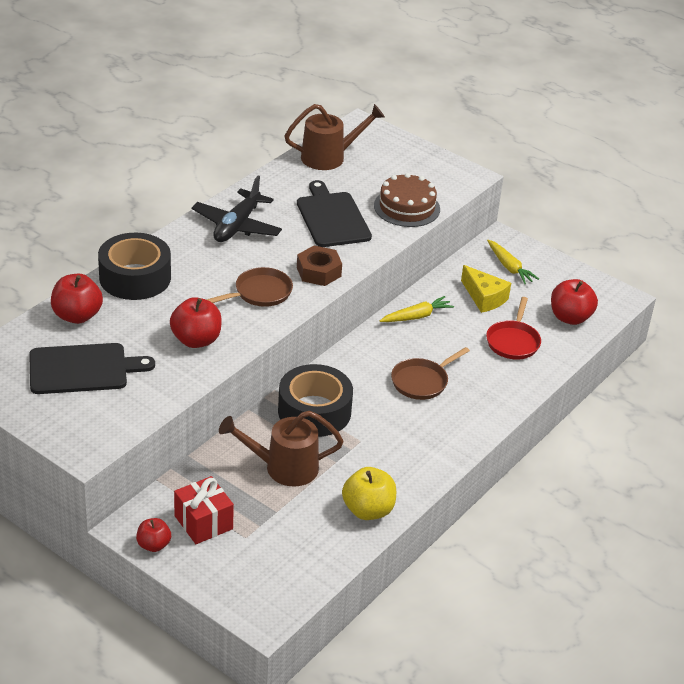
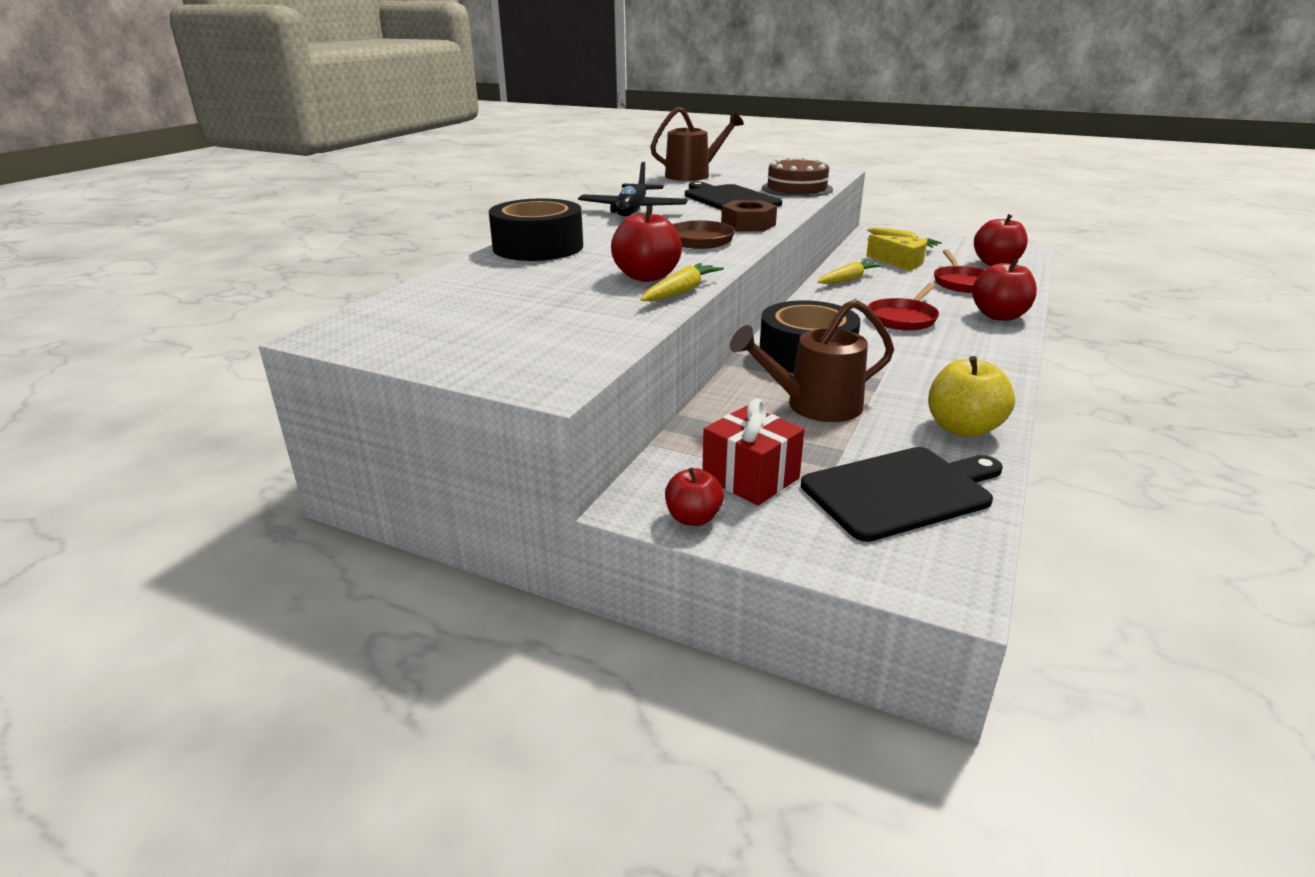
camera: 10 degrees left, 10 degrees down
(77, 316) = (478, 277): red apple -> red apple (999, 316)
(82, 369) = (507, 313): black cutting board -> black cutting board (901, 491)
(210, 366) = (681, 292): none -> yellow carrot
(422, 381) = (903, 318): brown pan -> red pan

